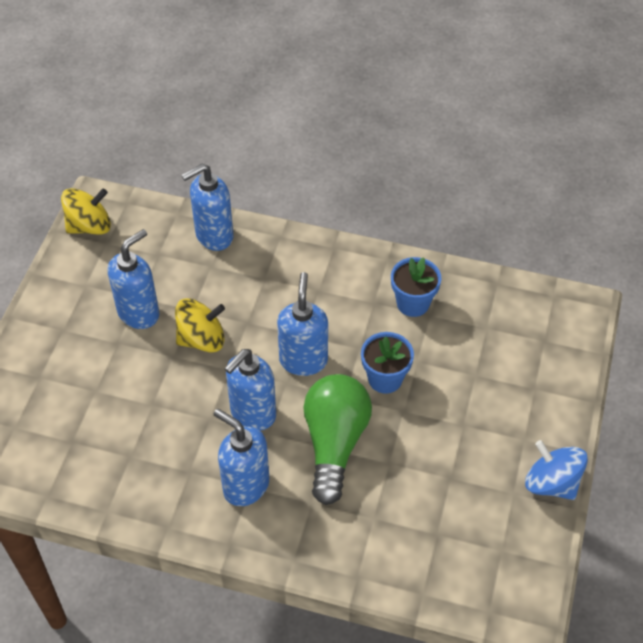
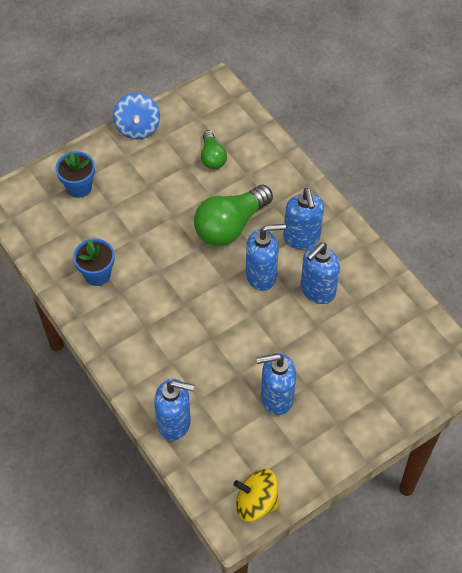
camera: 140 degrees left, 5 degrees up
(202, 339) = (251, 347): yellow spinning top -> none
(303, 360) = (200, 287): blue soap dispenser -> blue soap dispenser (317, 291)
(385, 379) = (164, 241): blue flower pot -> blue flower pot (79, 187)
(433, 509) = (212, 157): none -> green light bulb

